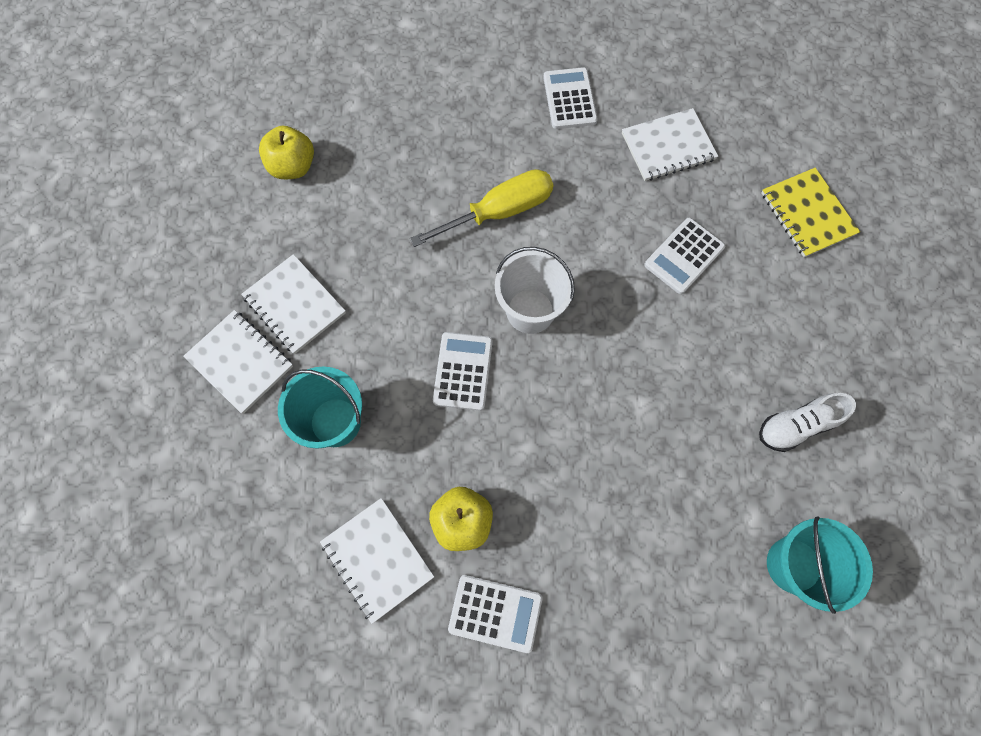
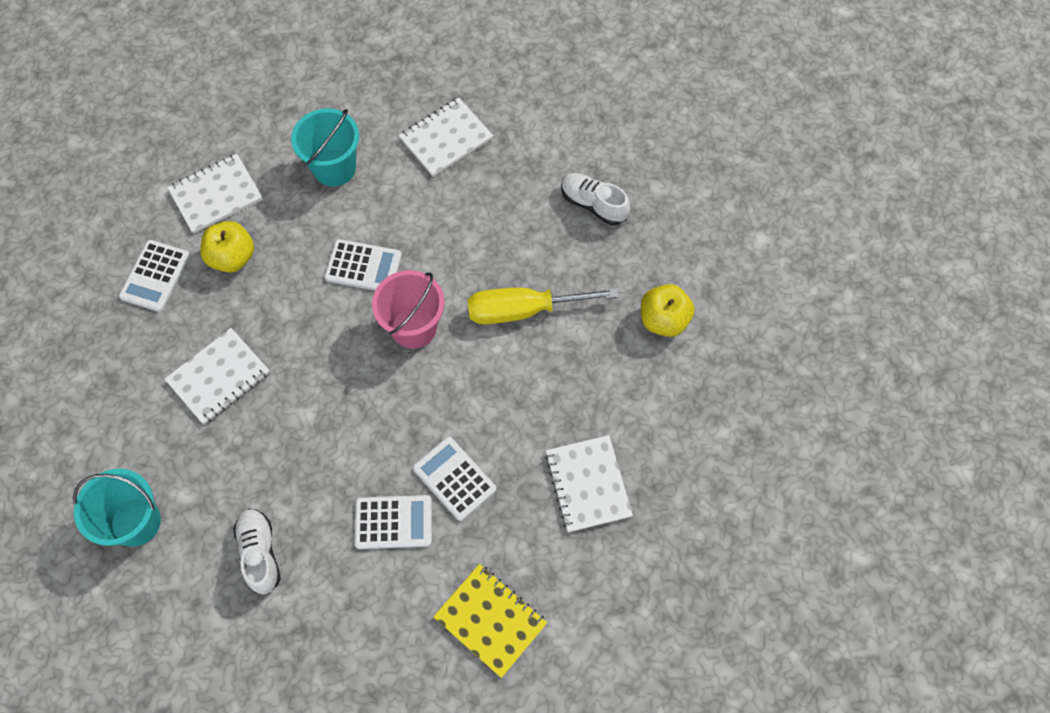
camera: 95 degrees right, 5 degrees down
(240, 362) = (399, 100): white notebook -> white notebook (219, 377)
(293, 167) = (588, 137): yellow apple -> yellow apple (663, 320)
(374, 158) = (593, 204): none -> white shoe
(499, 212) = (523, 310): yellow screwdriver -> yellow screwdriver turned 105 degrees clockwise
(530, 311) = (414, 327): white bucket -> pink bucket
(569, 99) = (655, 390): white calculator -> white calculator (393, 522)
(807, 214) = (490, 620): yellow notebook -> yellow notebook turned 60 degrees clockwise

